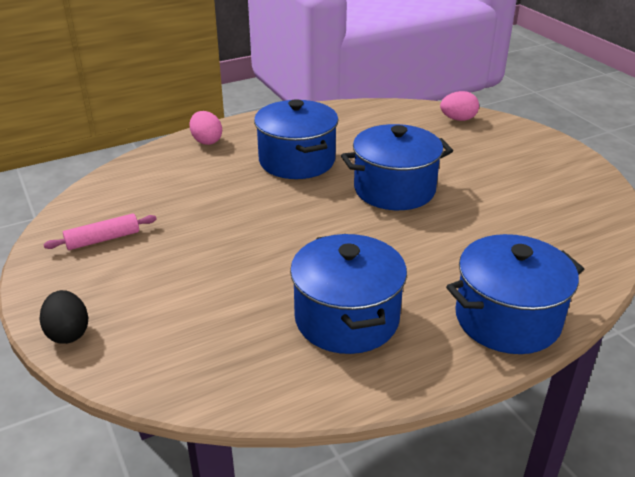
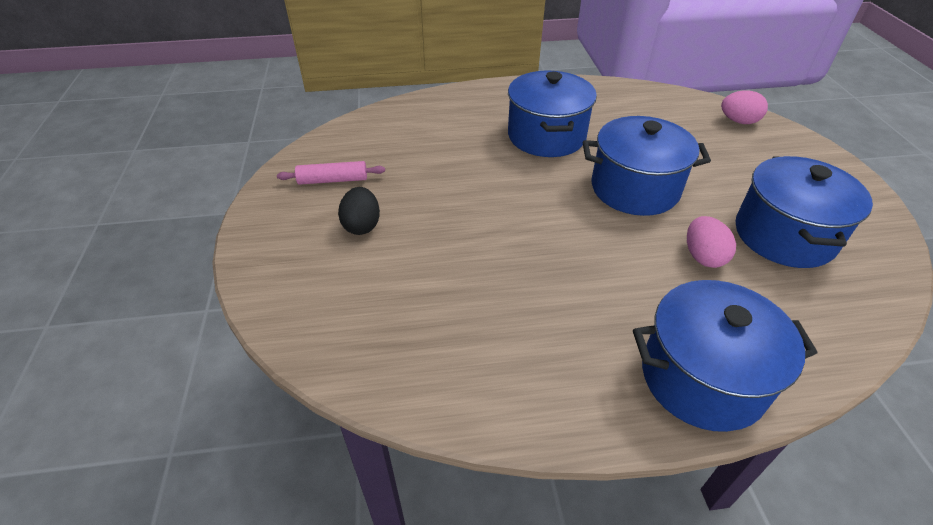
camera: 20 degrees right, 10 degrees up
(68, 333) = (260, 268): black egg -> black egg (362, 225)
(206, 141) = (469, 98): pink egg -> pink egg (703, 256)
(346, 318) = (522, 326): blue pot -> blue pot (784, 235)

